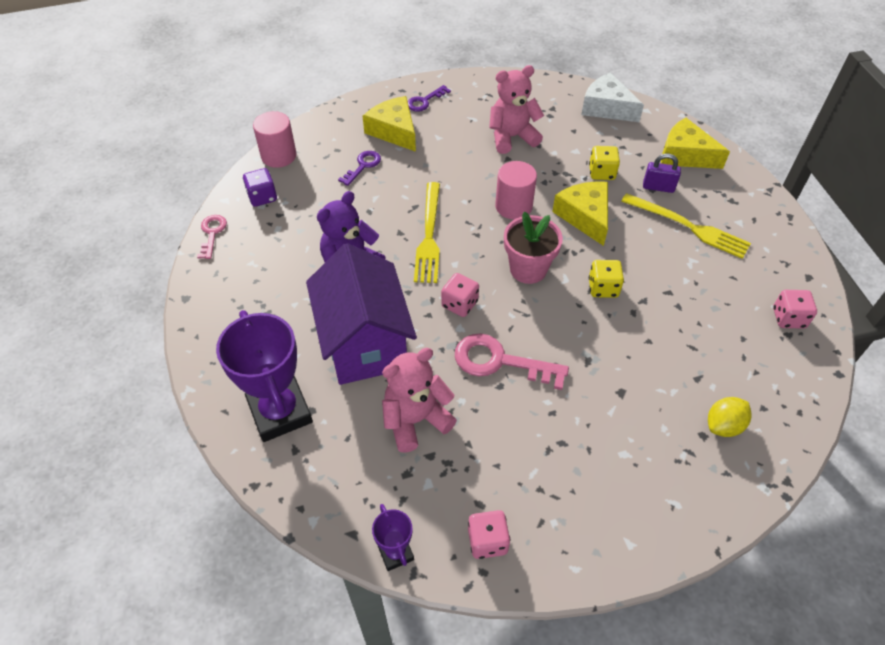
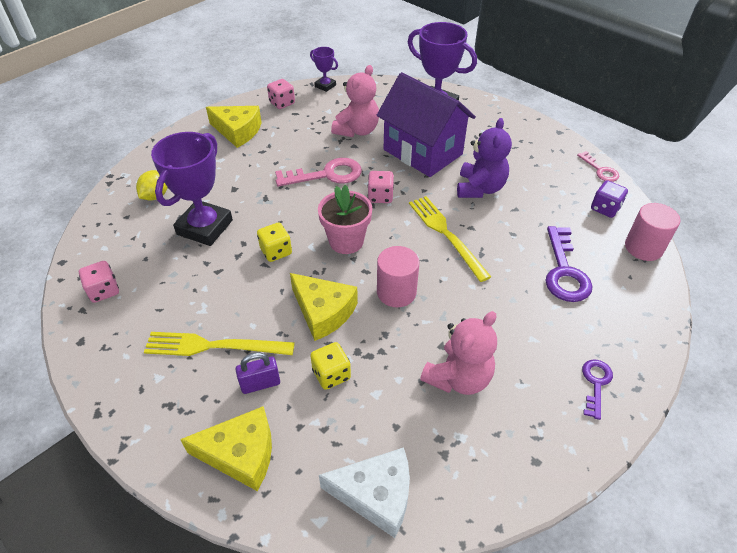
camera: 150 degrees right, 5 degrees down
(363, 166) = (564, 271): purple key -> purple key, size x1.72
(394, 131) = (582, 324): yellow cheese -> yellow cheese (238, 131)
(670, 350) = (205, 227): none -> purple trophy

